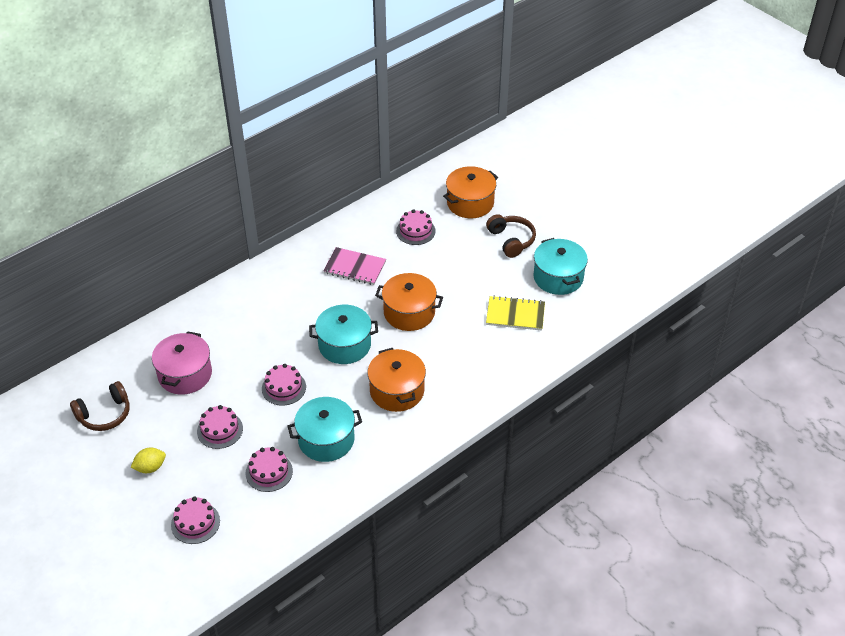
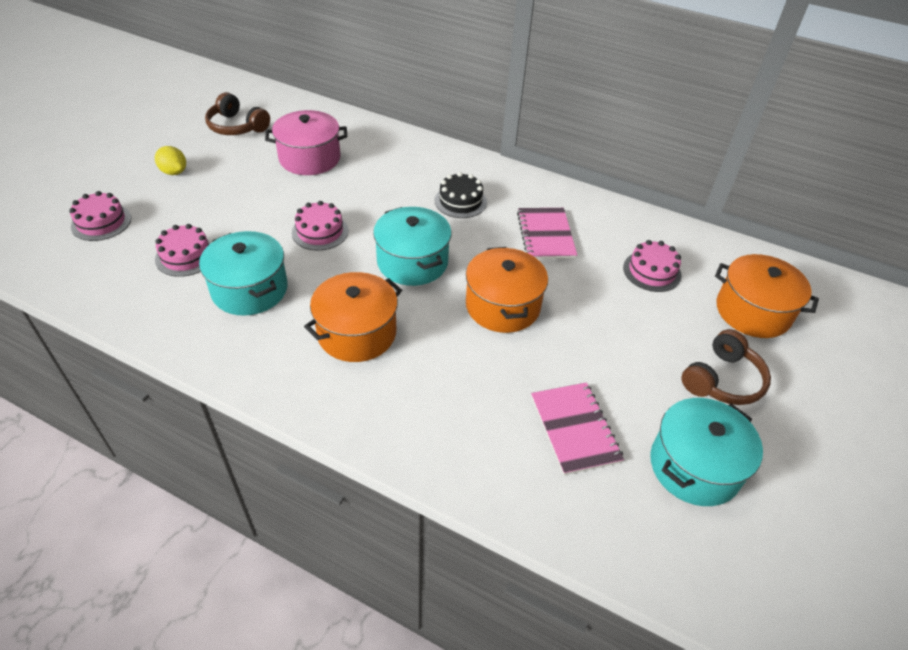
camera: 65 degrees right, 0 degrees up
(220, 430) = (239, 202): pink cake -> none
(293, 299) = (460, 201): none -> black cake
(515, 314) = (575, 429): yellow notebook -> pink notebook

